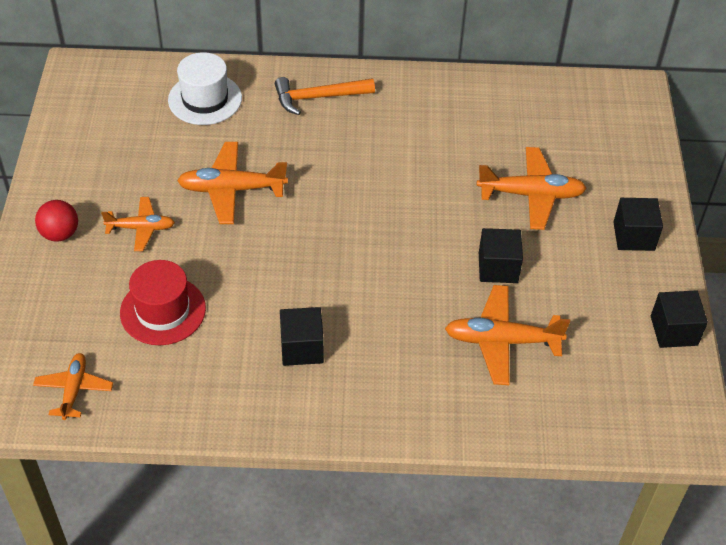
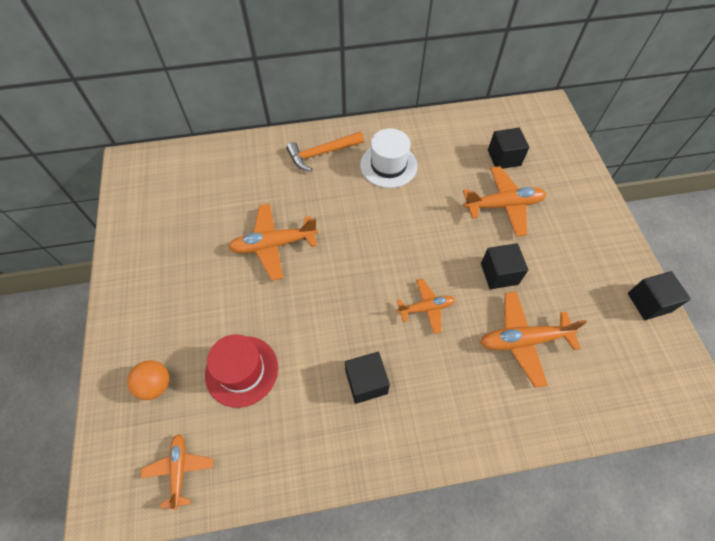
camera: 10 degrees left, 10 degrees up
(60, 234) = (140, 314): red ball -> none
(64, 306) = (155, 385): none -> orange ball
(141, 228) = (207, 295): orange plane -> orange plane (426, 308)
(205, 99) = (235, 170): white hat -> white hat (388, 165)
(633, 236) = (590, 226): black cube -> black cube (504, 158)

